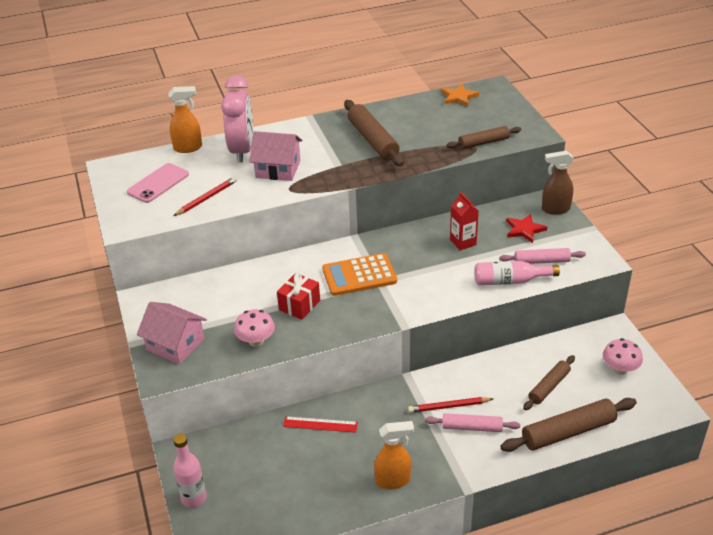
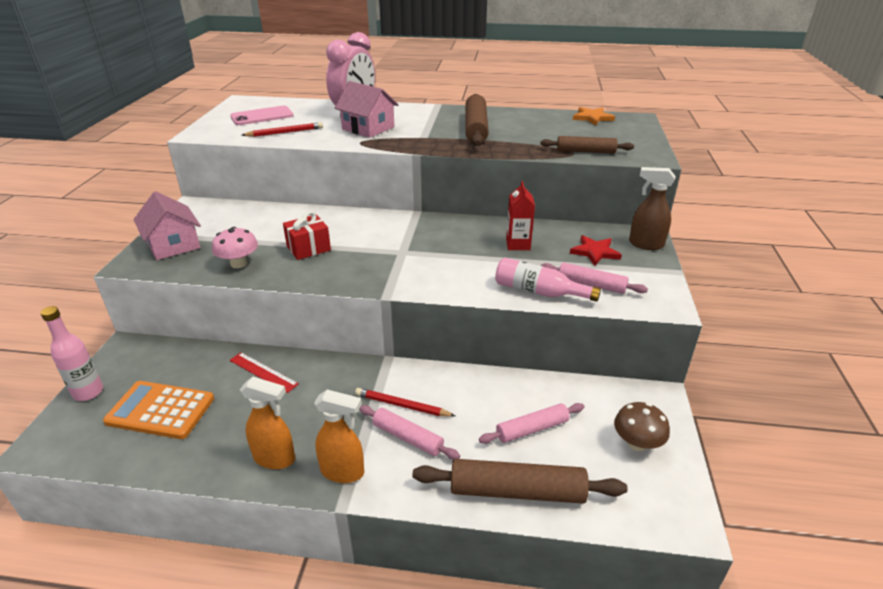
camera: 25 degrees right, 5 degrees down
(188, 148) = (315, 102): orange spray bottle -> orange spray bottle (343, 472)
(359, 275) = (388, 242): orange calculator -> orange calculator (160, 410)
(549, 387) = (532, 429): brown rolling pin -> pink rolling pin
(620, 369) = (637, 443): pink mushroom -> brown mushroom

